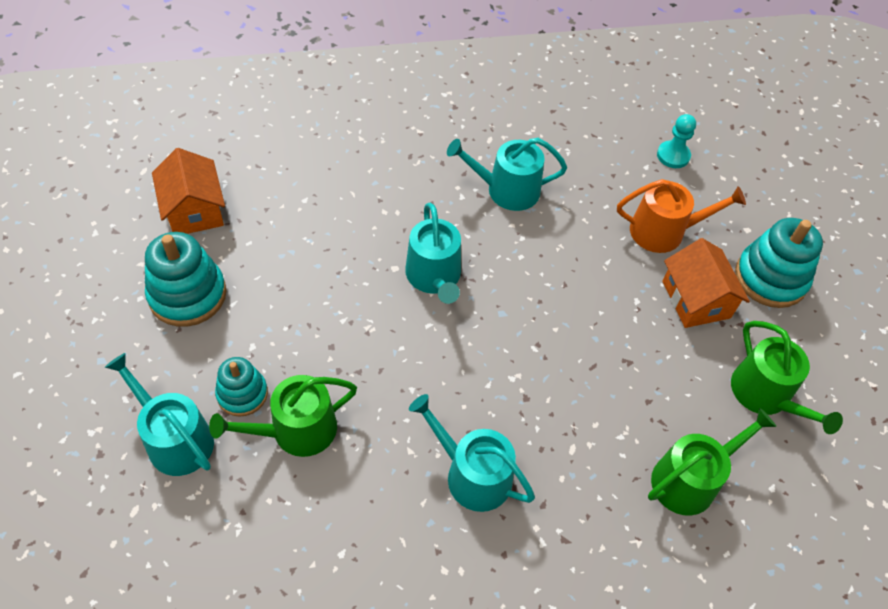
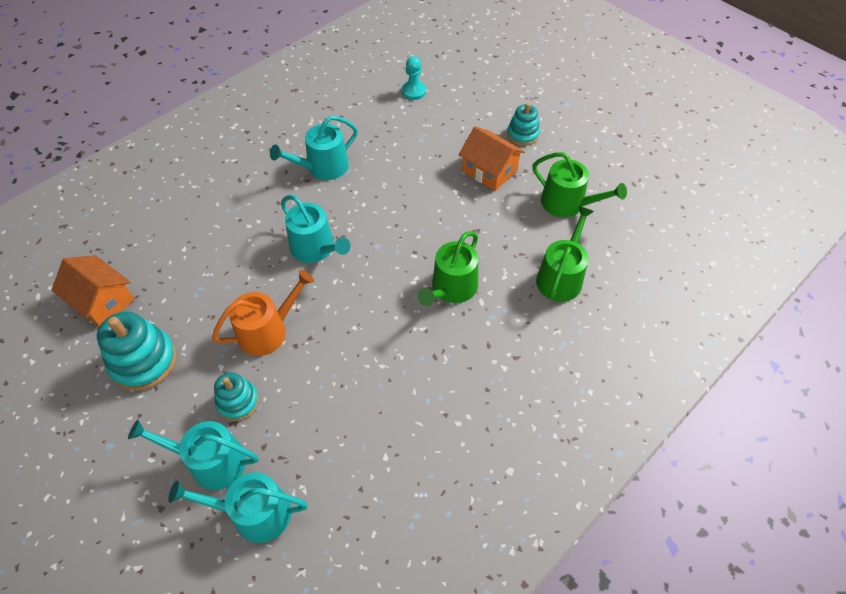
camera: 30 degrees left, 0 degrees up
(296, 430) = (295, 401): green watering can -> green watering can (451, 288)
(472, 474) = (432, 355): turquoise watering can -> turquoise watering can (254, 513)
(664, 231) = (441, 140): orange watering can -> orange watering can (268, 330)
(770, 278) = (523, 134): turquoise stacking toy -> turquoise stacking toy, size x0.62

